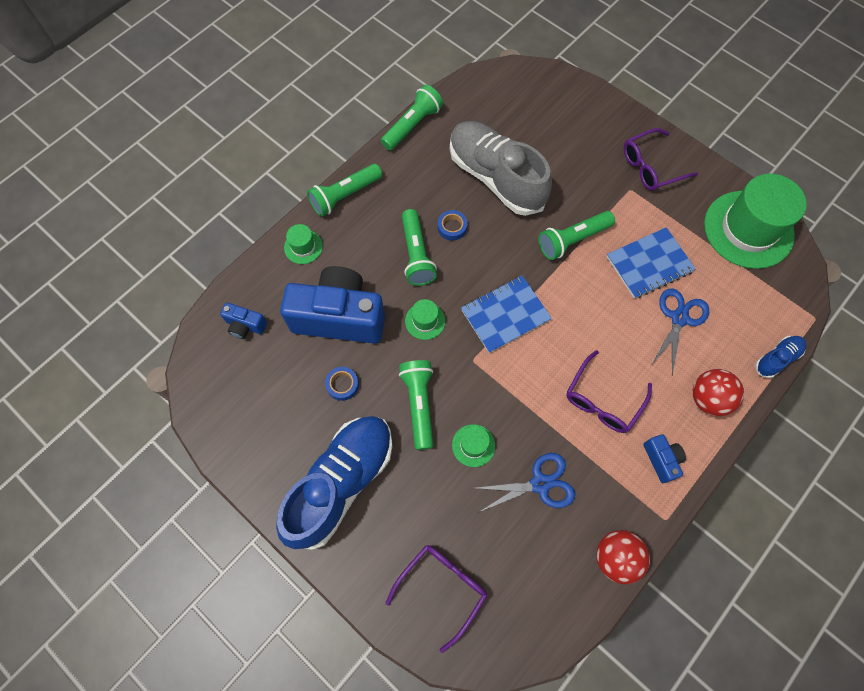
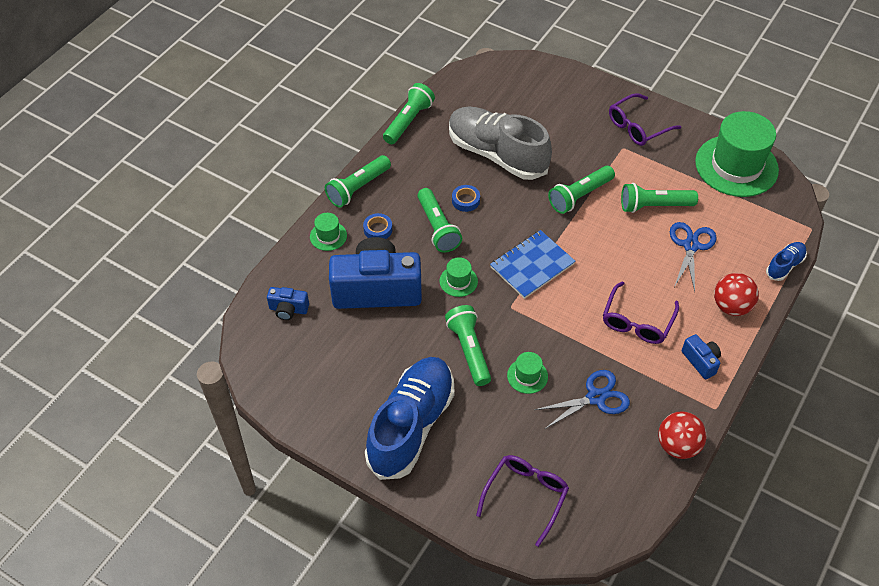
camera: 10 degrees left, 15 degrees down
(342, 385) = (393, 345): blue tape -> blue tape (378, 229)
(649, 264) = (654, 206): blue notebook -> green flashlight

